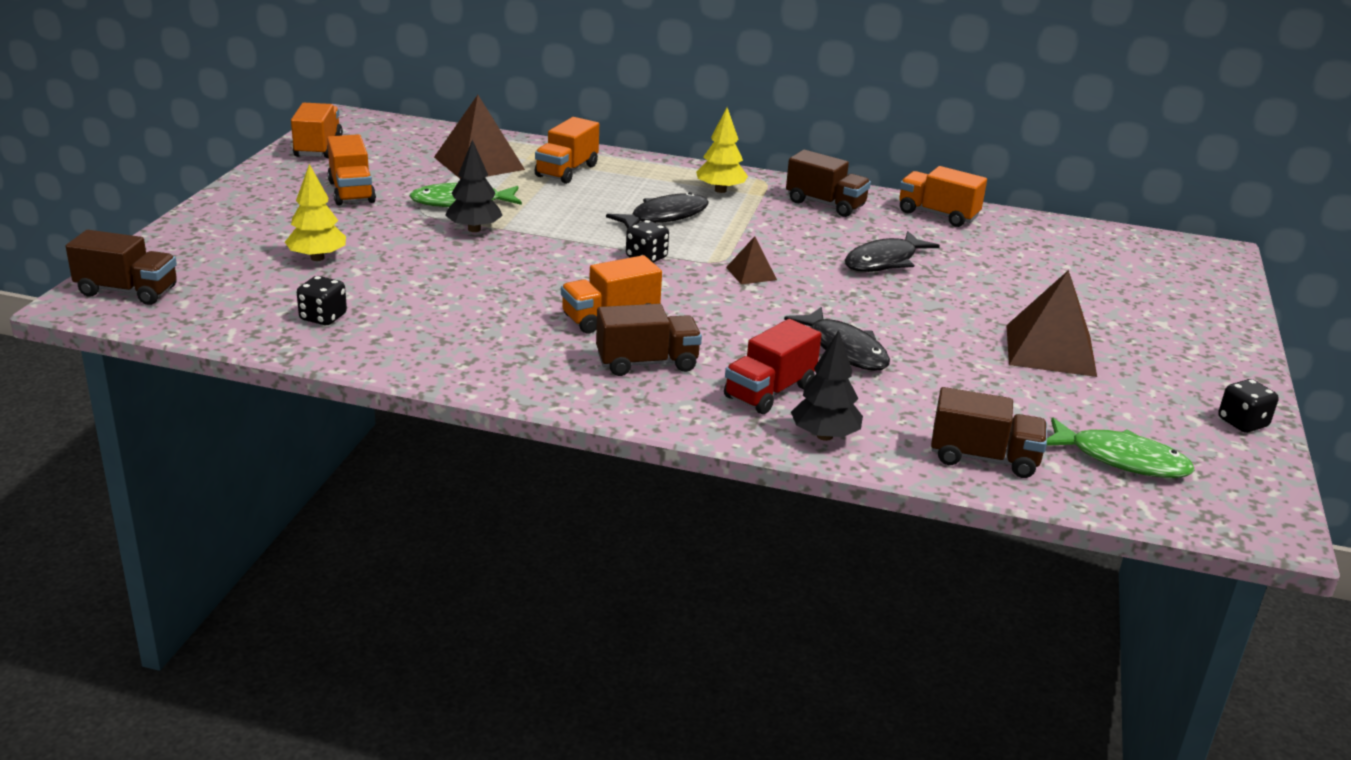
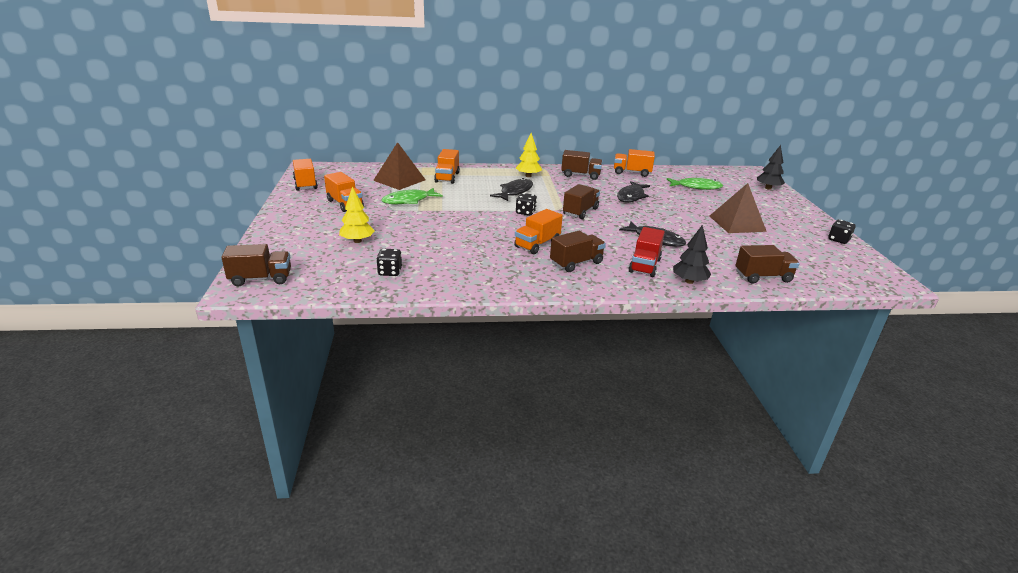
camera: 20 degrees left, 0 degrees up
(474, 229) = (428, 212): black tree -> black tree (768, 188)
(751, 273) = (580, 212): brown pyramid -> brown truck
(1121, 459) = (814, 265): green fish -> green fish (696, 187)

